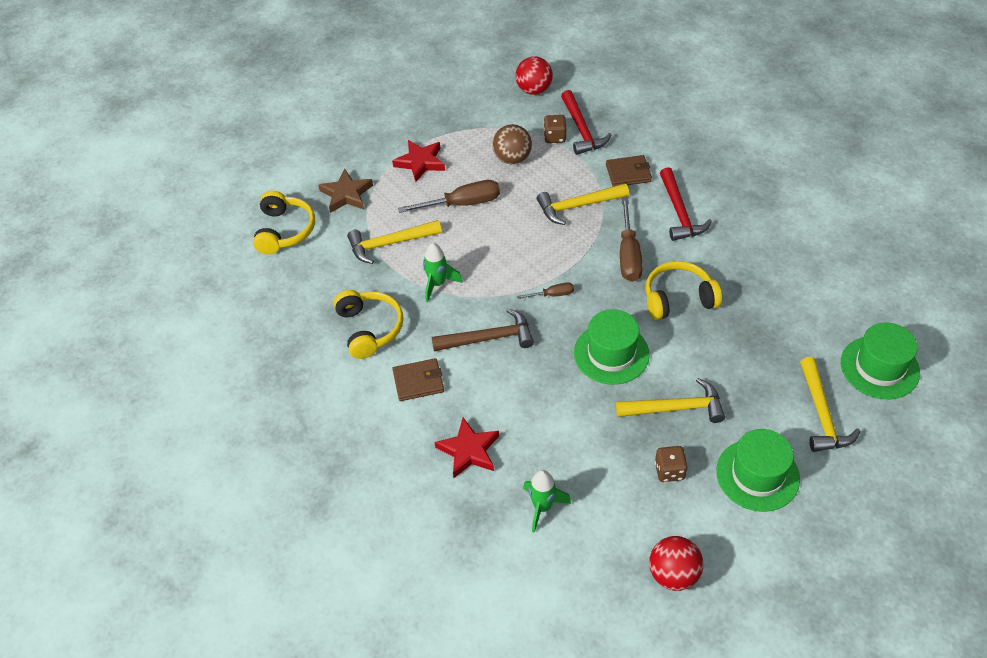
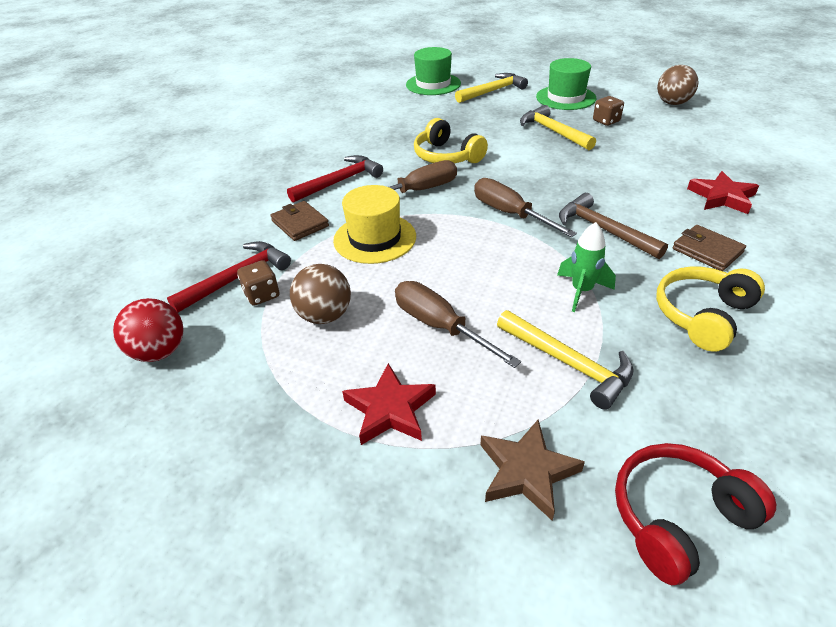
camera: 120 degrees left, 10 degrees down
(284, 230) = (678, 517): yellow headphones -> red headphones
(542, 507) = (708, 153): green rocket -> none
(552, 295) = (510, 214): brown screwdriver -> brown screwdriver, size x1.93
(578, 206) = (375, 238): yellow hammer -> yellow hat
(611, 353) = (538, 167): green hat -> none
(673, 574) = (672, 103): red ball -> brown ball

